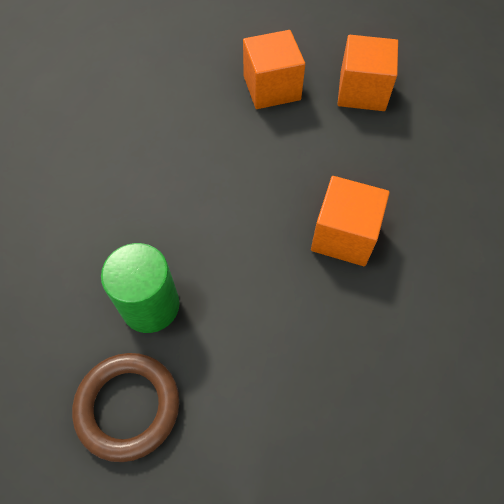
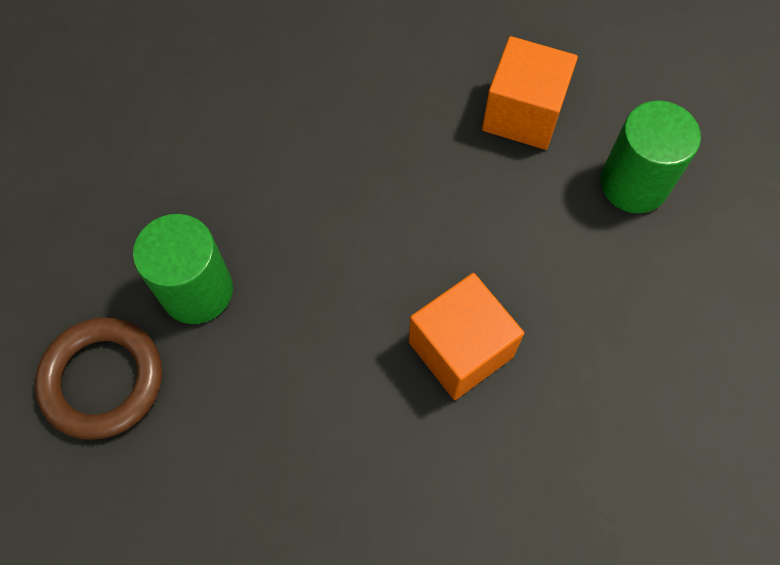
camera: 35 degrees right, 5 degrees up
(362, 91) = (634, 183): orange cube -> green cylinder

